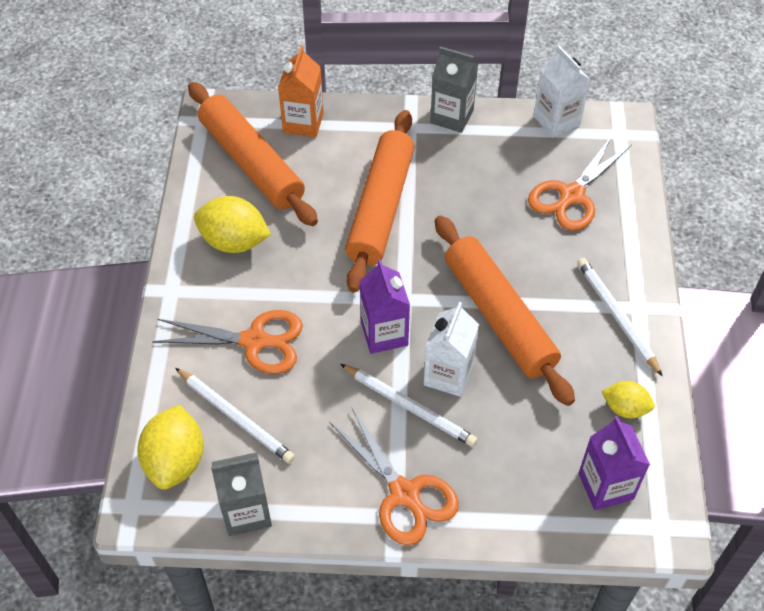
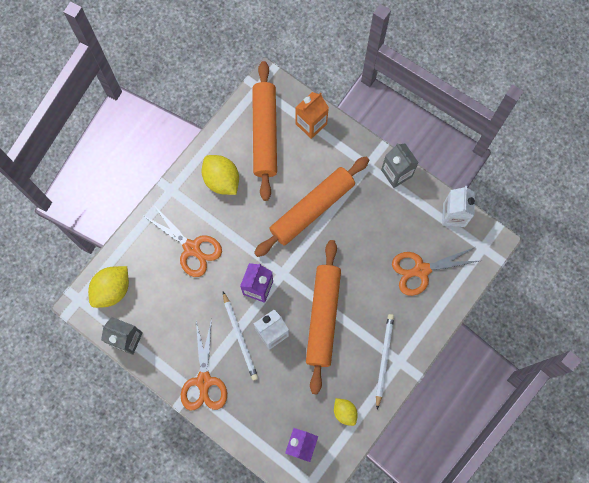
camera: 35 degrees right, 20 degrees up
(236, 417) = (155, 285): white pencil -> none

